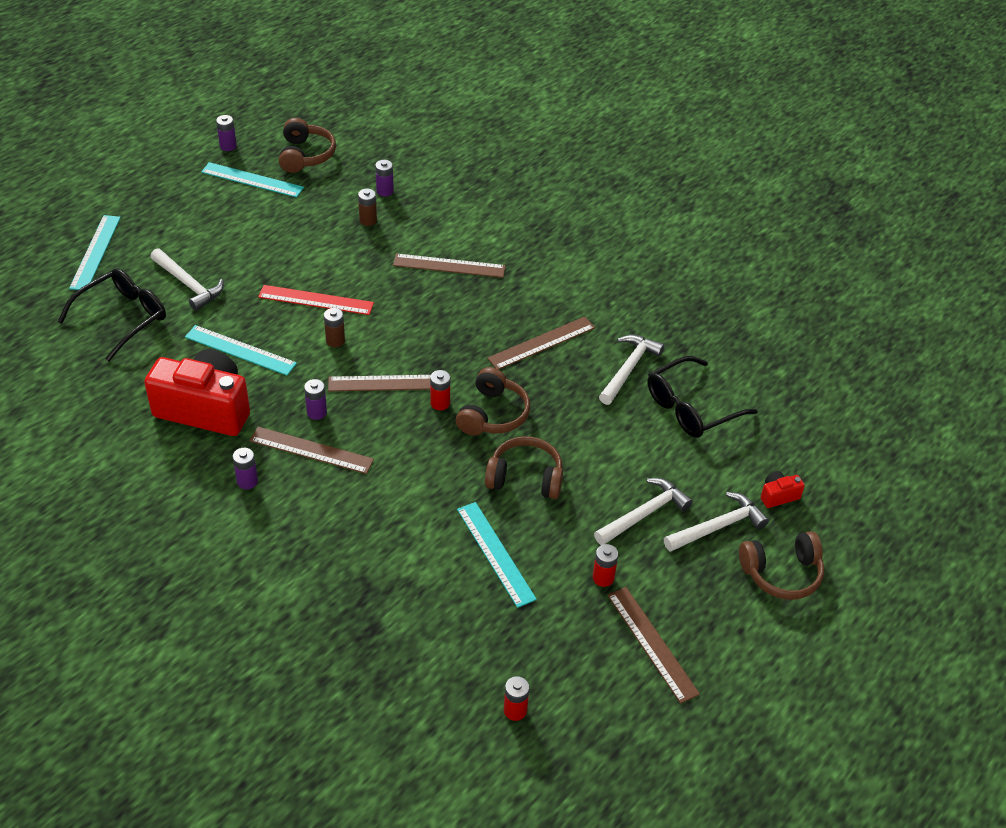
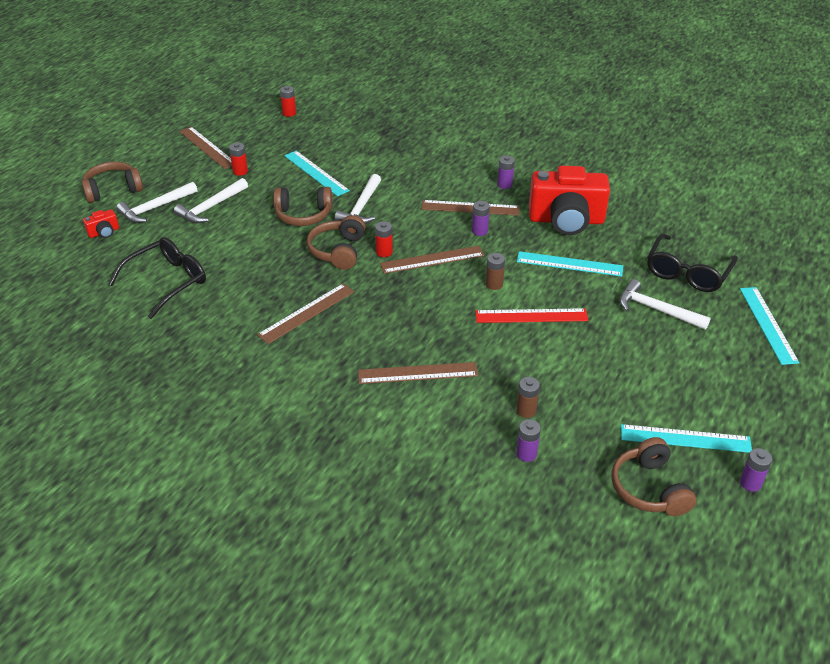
camera: 170 degrees right, 5 degrees down
(629, 369) = (223, 304): white hammer -> white hammer (361, 207)

